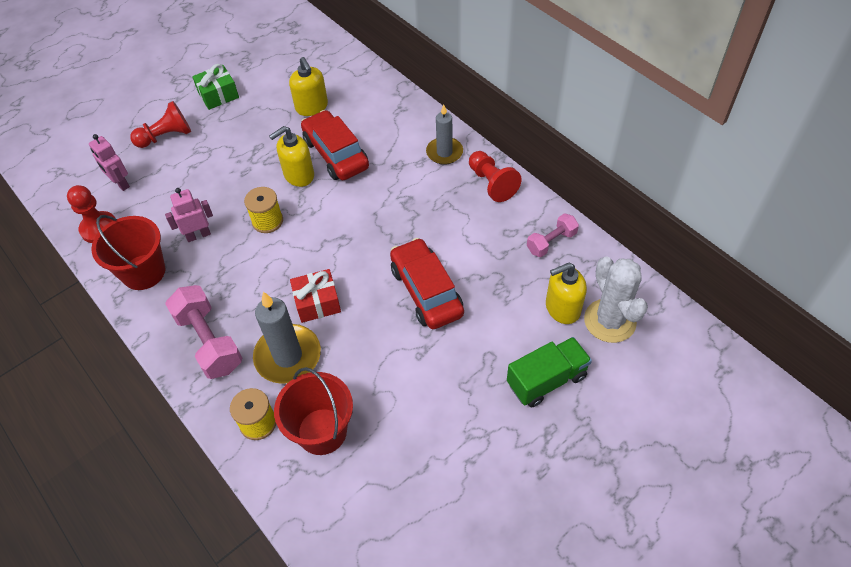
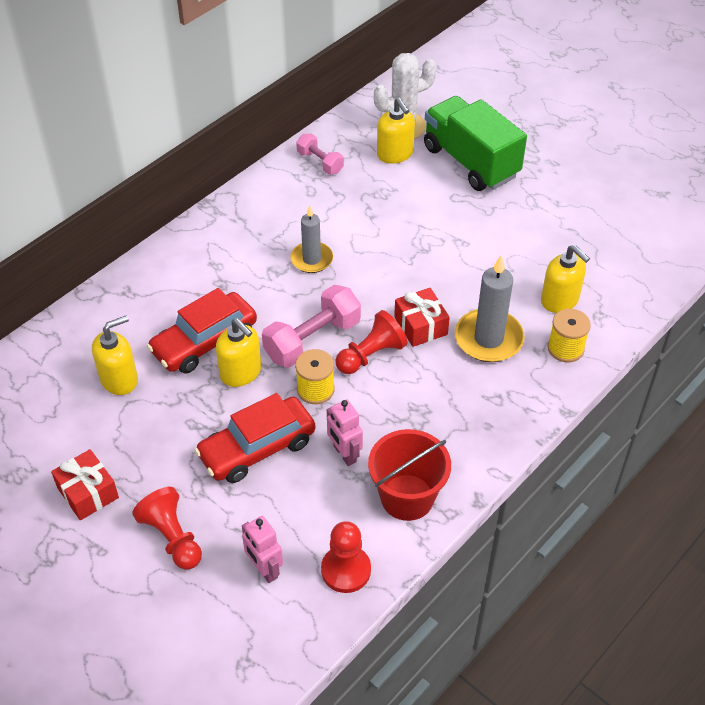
camera: 100 degrees left, 5 degrees down
(120, 183) = (264, 569): pink robot -> pink robot turned 105 degrees clockwise
(209, 341) = (487, 408): pink dumbbell -> pink dumbbell (312, 340)
(218, 95) = (88, 493): green gift -> red gift
(322, 431) = (560, 300): red bucket -> yellow soap dispenser
(426, 291) = (392, 244): red car -> red car (257, 448)
(444, 152) = (201, 246): grey candle -> grey candle (311, 259)
(492, 183) = (246, 206): red pawn -> red pawn (371, 355)
(546, 380) = (470, 162): green truck -> green truck, size x1.52

